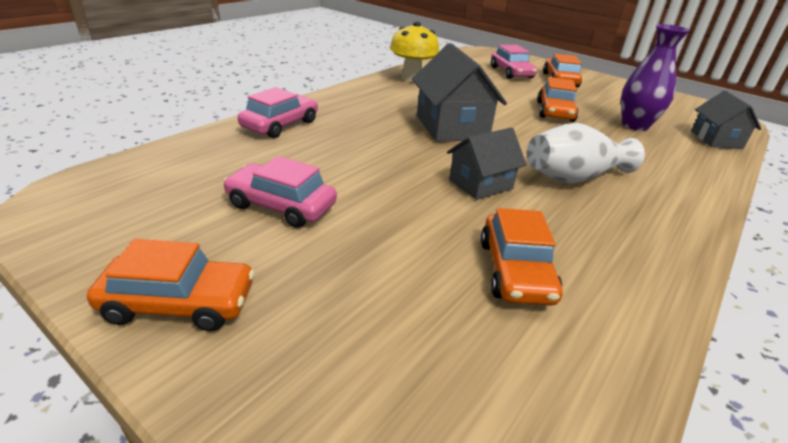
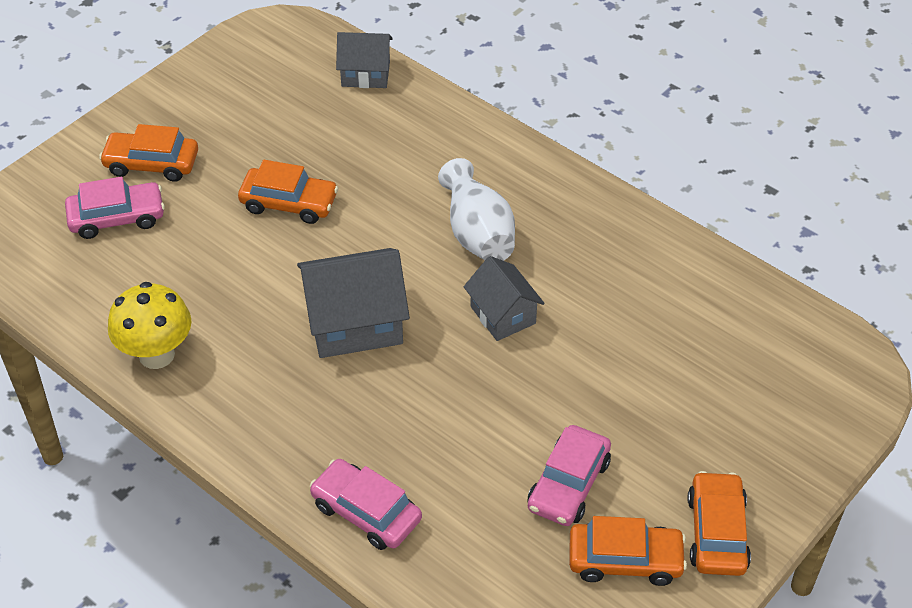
camera: 85 degrees left, 15 degrees up
(515, 271) = (643, 313): orange car -> orange car (625, 560)
(635, 125) = (329, 134): purple vase -> none

